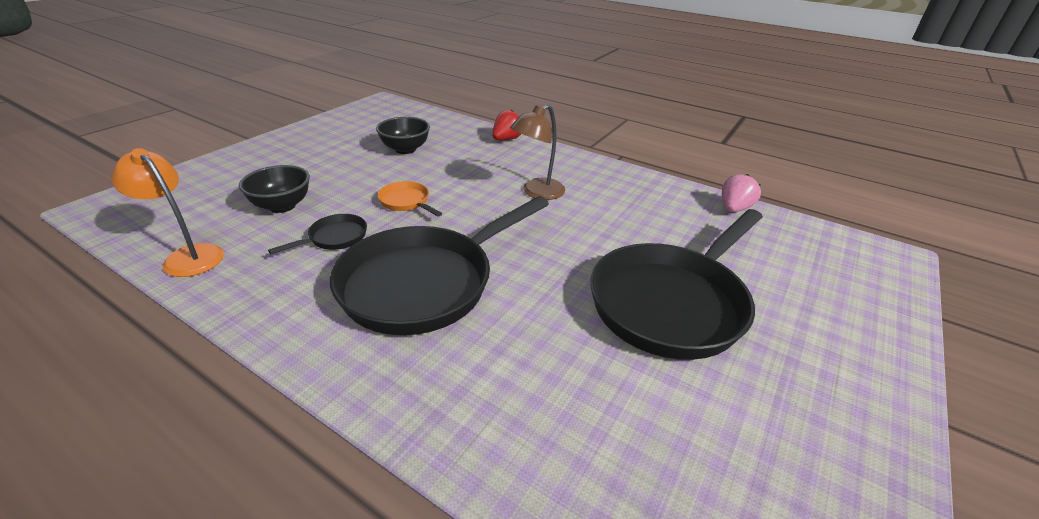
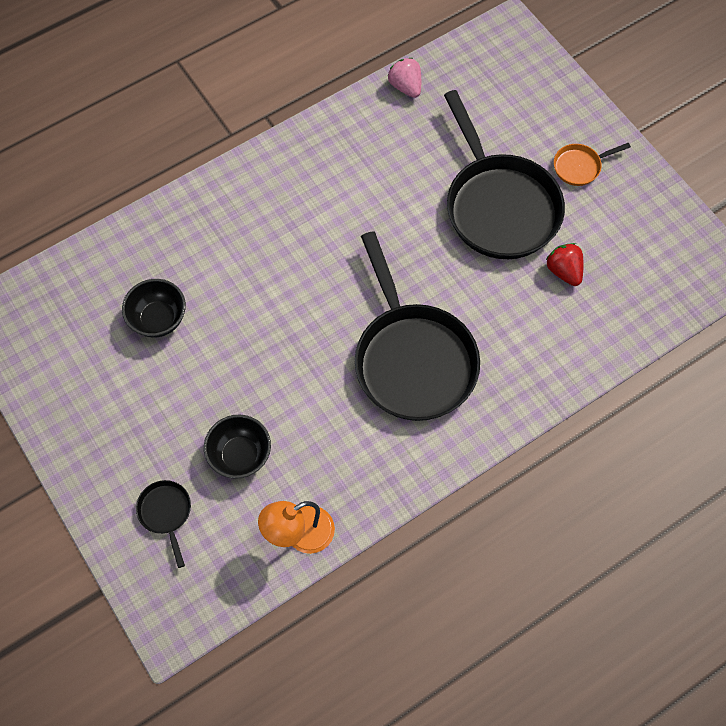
camera: 65 degrees left, 30 degrees up
(335, 238) = (319, 415): black pan -> black pan (166, 513)
(406, 202) = (280, 344): orange pan -> orange pan (579, 166)
(506, 139) = (180, 209): red strawberry -> red strawberry (564, 271)
(537, 193) = (311, 227): brown lamp -> none

